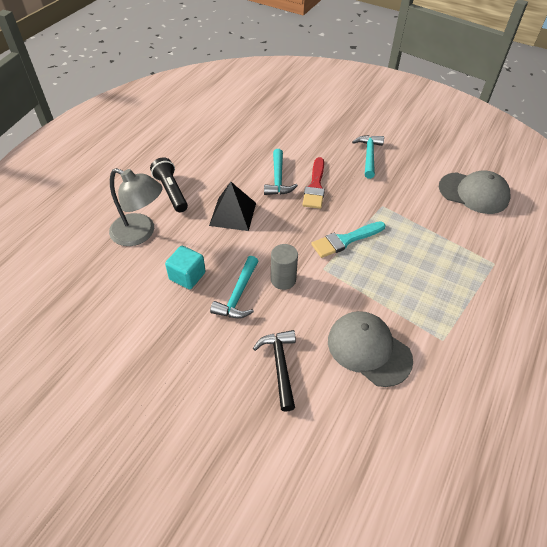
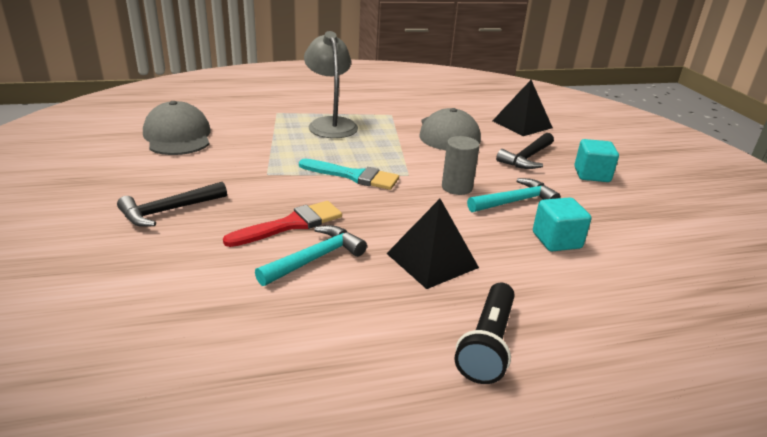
camera: 135 degrees left, 20 degrees down
(140, 233) = (587, 316): grey lamp -> grey lamp (330, 124)
(215, 384) = (591, 175): none -> turquoise cube
(342, 438) = (522, 124): none -> black pyramid
(369, 156) = (169, 210): turquoise hammer -> black hammer

